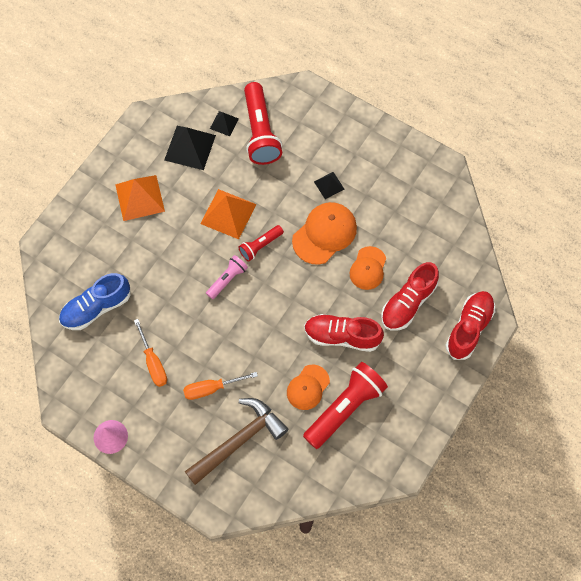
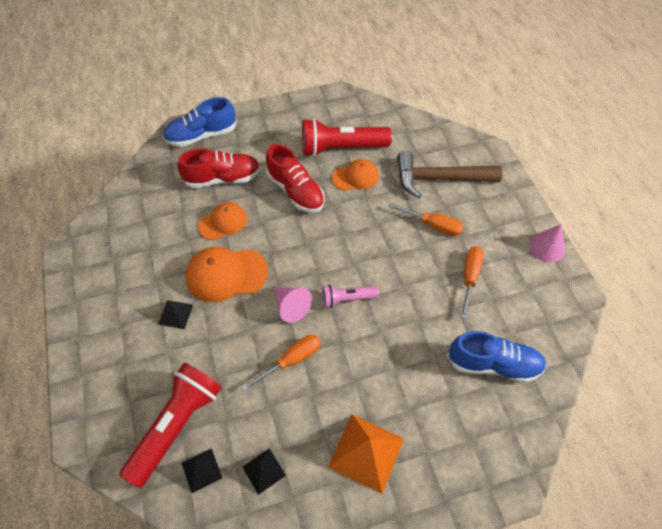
camera: 140 degrees left, 10 degrees down
(190, 147) = (264, 471): black pyramid -> black pyramid, size x0.54
(228, 213) = (291, 360): orange pyramid -> orange screwdriver
(260, 246) = (291, 306): red flashlight -> pink cone
(469, 328) = (201, 135): red shoe -> blue shoe

